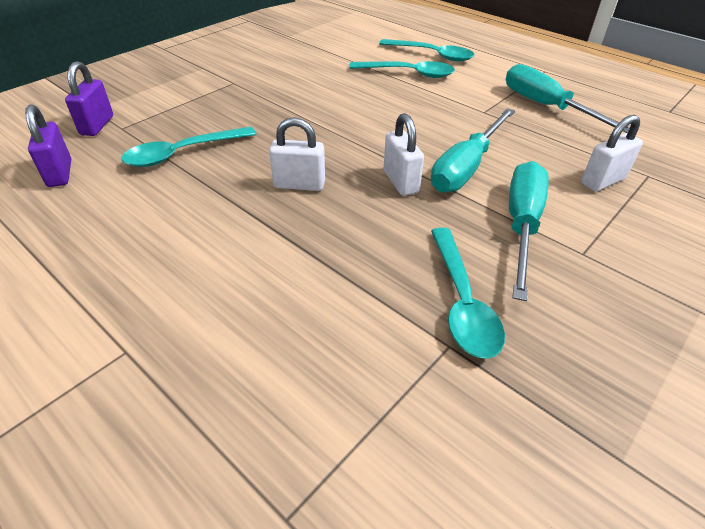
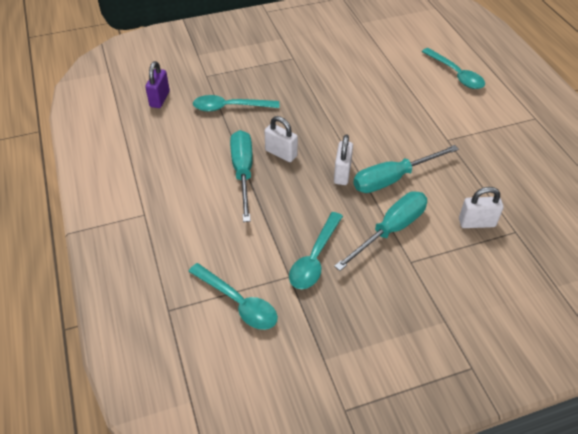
camera: 30 degrees right, 5 degrees up
(97, 125) = (194, 69): purple padlock -> none
(408, 73) = (421, 87): turquoise spoon -> turquoise spoon (238, 303)
(547, 107) = (500, 151): turquoise screwdriver -> turquoise screwdriver (243, 172)

